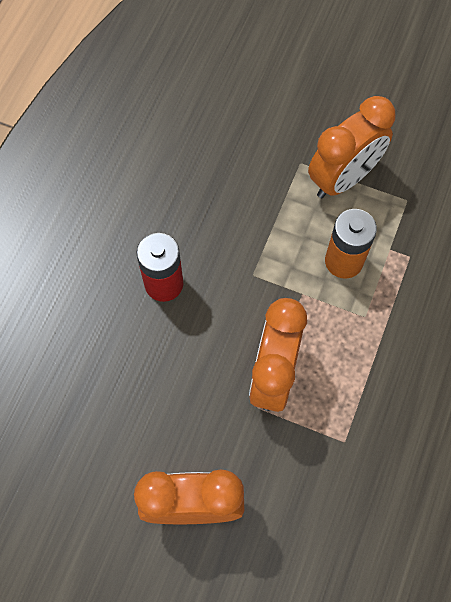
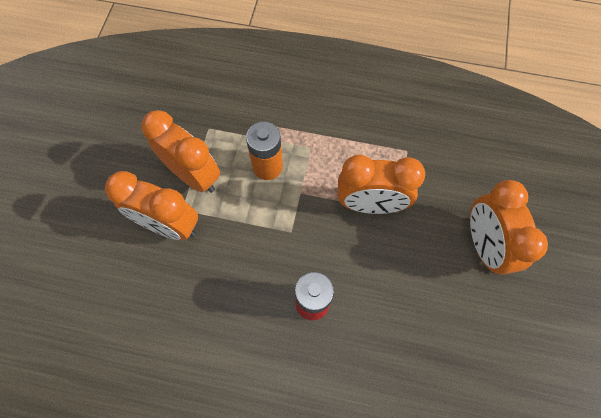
camera: 100 degrees left, 0 degrees up
(283, 148) = (169, 225): none -> orange clock

